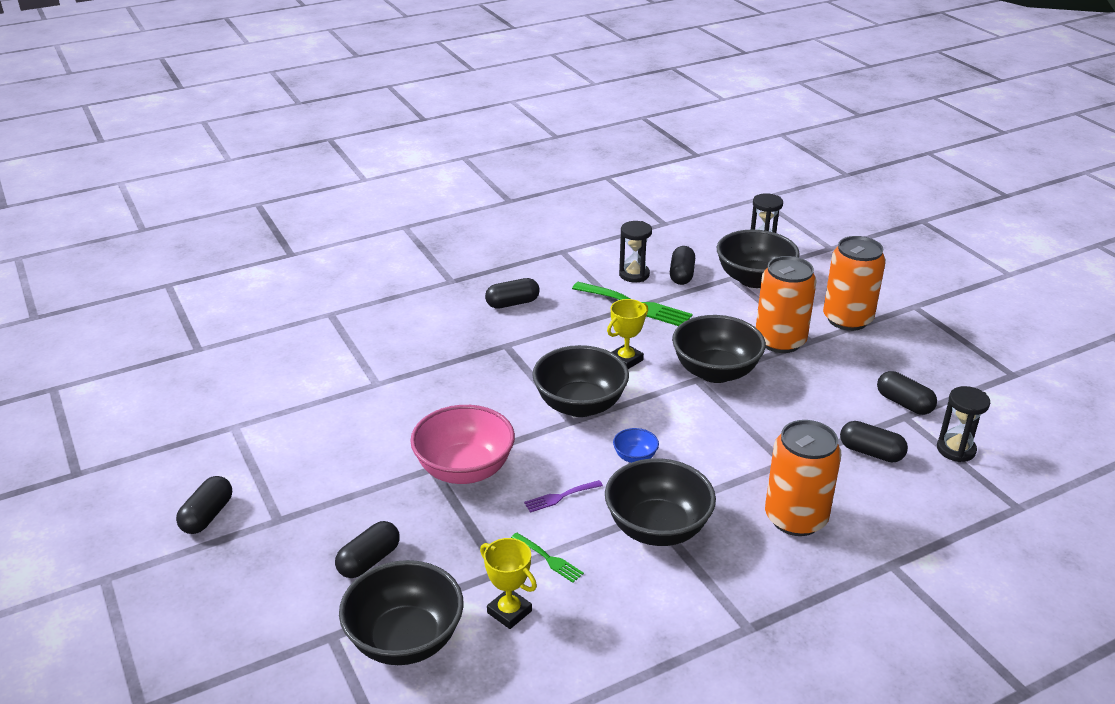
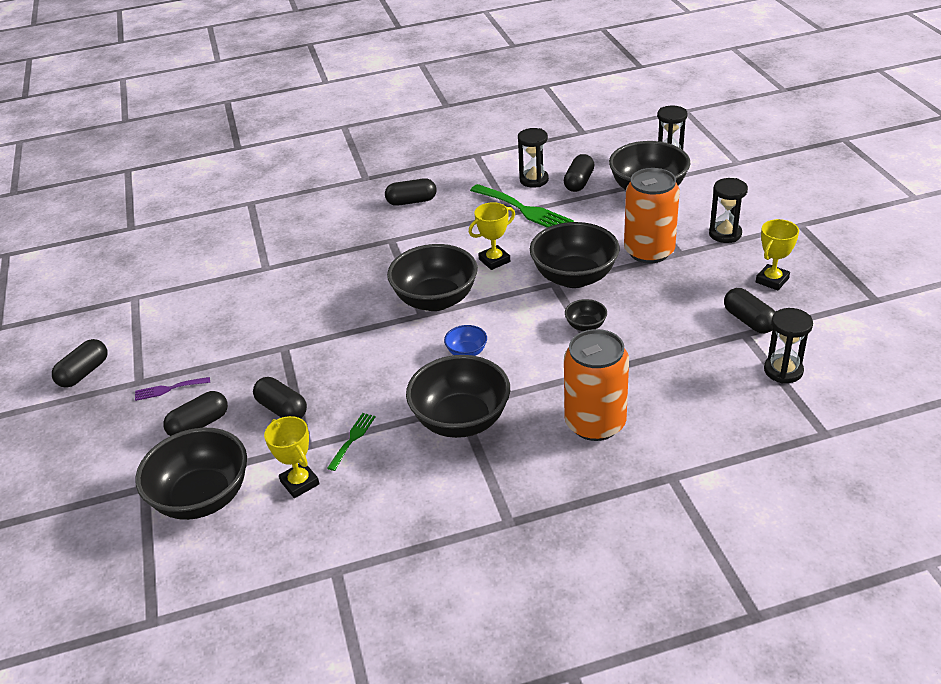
camera: 15 degrees right, 5 degrees up
(464, 470) = (310, 351): pink bowl -> none
(549, 559) = (352, 439): green fork -> green fork turned 120 degrees counterclockwise
(560, 497) = (384, 383): purple fork -> purple fork (168, 389)
(746, 420) = (585, 326): none -> black bowl
(847, 319) = (725, 234): orange can -> black hourglass
(871, 452) = (695, 366): black capsule -> black capsule (282, 409)
(910, 362) = (772, 280): none -> yellow trophy

